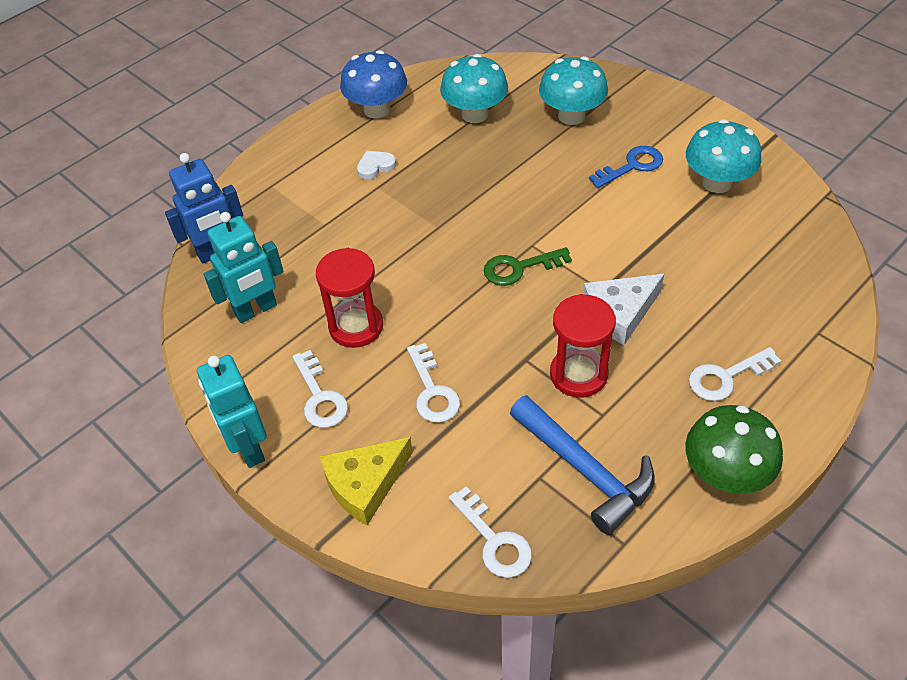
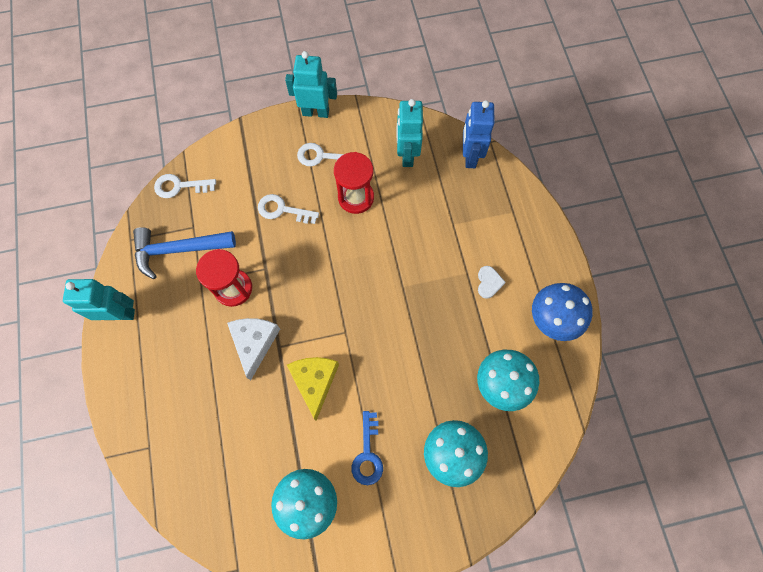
camera: 120 degrees right, 20 degrees up
(365, 484) = (254, 150): yellow cheese -> yellow cheese (314, 382)
(519, 268) = (332, 311): green key -> none
(725, 474) = (119, 314): green mushroom -> turquoise robot
(726, 377) = (167, 365): white key -> none

